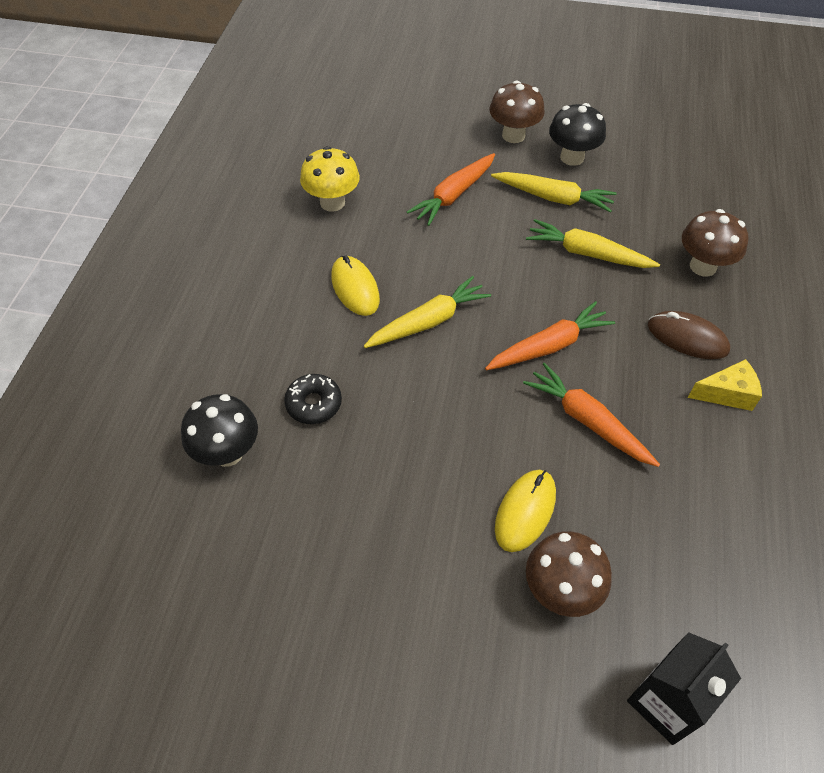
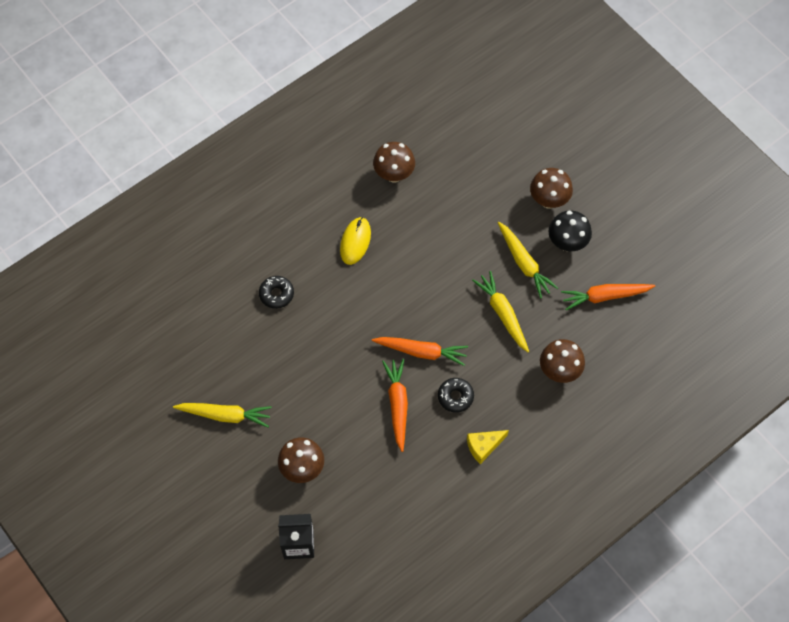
camera: 40 degrees right, 10 degrees up
(227, 452) = (217, 290): black mushroom -> none
(332, 202) = (394, 174): yellow mushroom -> brown mushroom
(428, 322) = (374, 291): yellow carrot -> yellow carrot (225, 415)
(453, 195) = (467, 219): orange carrot -> orange carrot (605, 296)
(525, 511) = (322, 423): yellow mouse -> none
(637, 365) = (455, 397): none -> black donut
(687, 338) = (499, 403): brown mouse -> none
(727, 393) = (483, 447): yellow cheese -> yellow cheese turned 120 degrees clockwise

